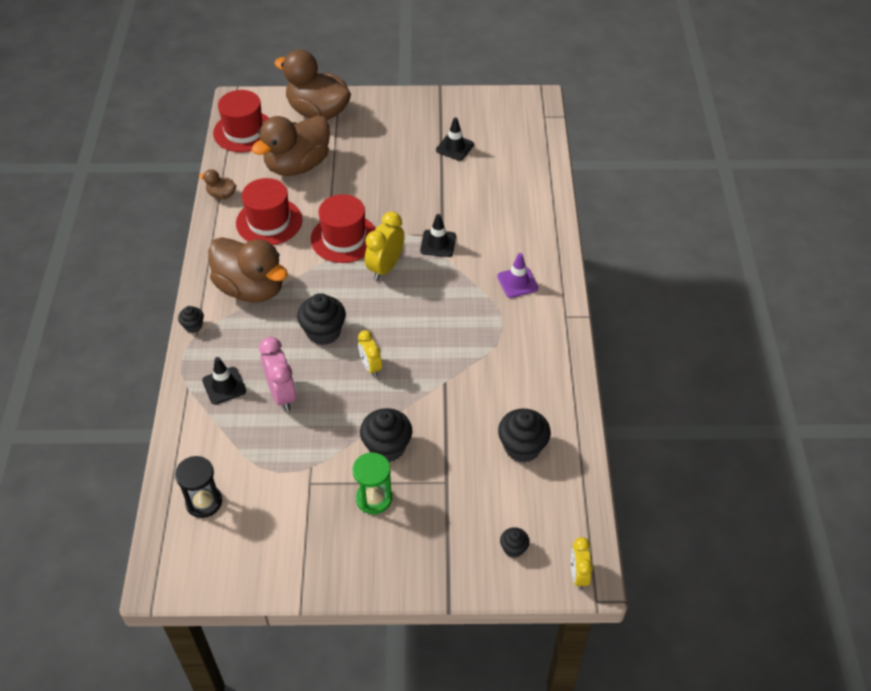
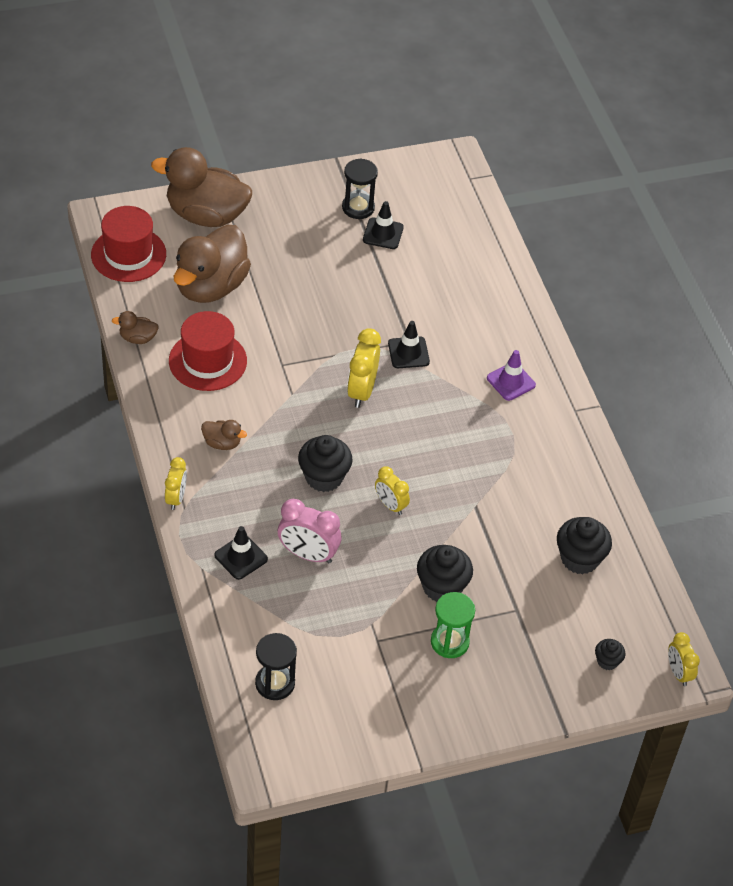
camera: 20 degrees left, 0 degrees up
(193, 326) = (176, 498): black cupcake -> yellow clock
(251, 288) = (222, 443): brown duck -> brown duck, size x0.43
(282, 395) = (308, 554): pink clock -> pink clock turned 150 degrees clockwise
(344, 238) = (301, 365): red hat -> none
(442, 125) = (358, 207): none -> black hourglass

